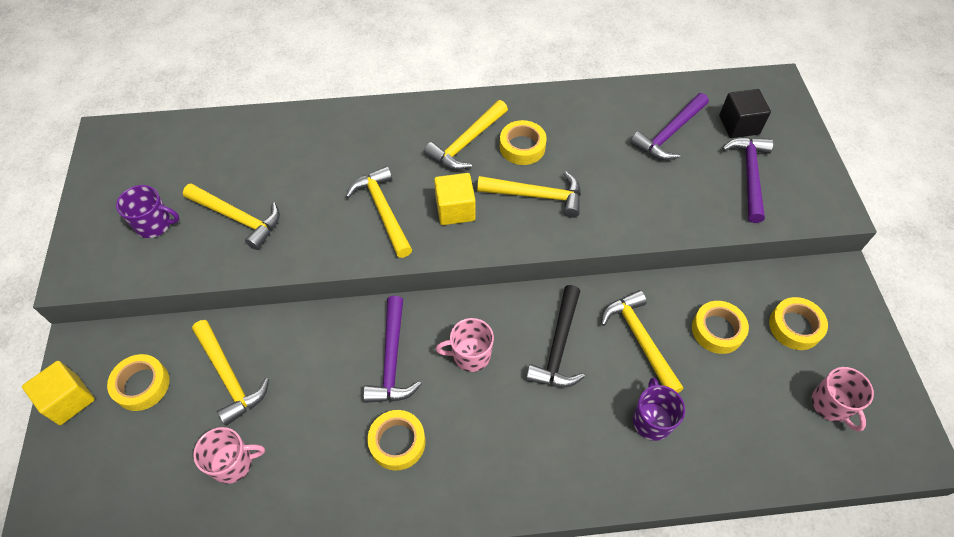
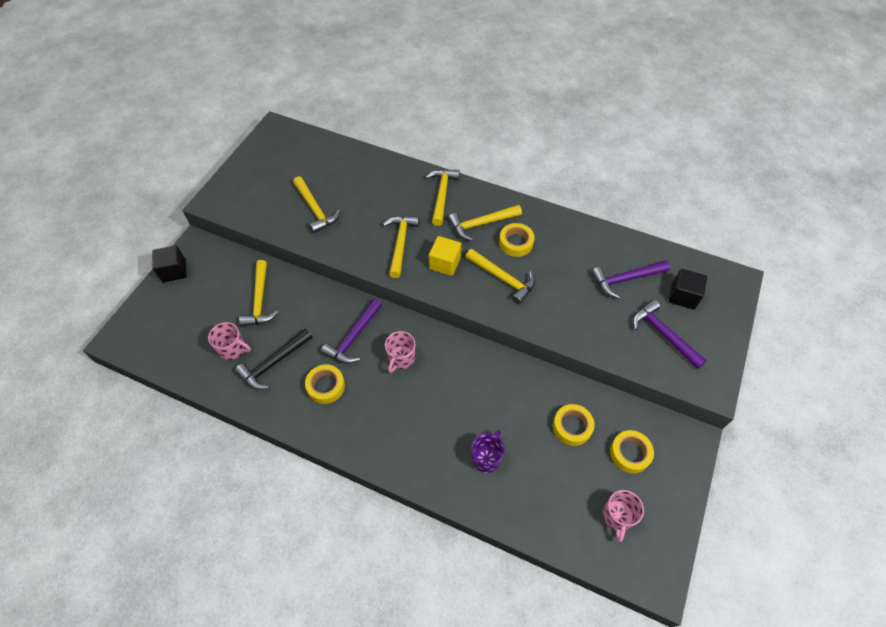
camera: 30 degrees right, 0 degrees up
(69, 400) = (174, 271): yellow cube -> black cube
(142, 385) = (213, 281): yellow tape -> none
(154, 224) = (269, 192): purple mug -> none
(470, 355) = (401, 358): pink mug -> pink mug turned 90 degrees counterclockwise
(559, 346) = (459, 381): black hammer -> black hammer (274, 363)
(640, 340) = (514, 405): yellow hammer -> yellow hammer (442, 195)
(749, 176) = (663, 334): purple hammer -> purple hammer turned 75 degrees counterclockwise

